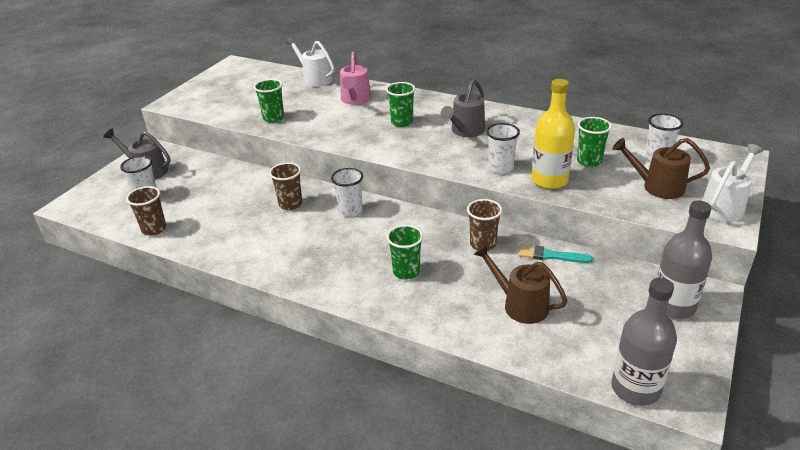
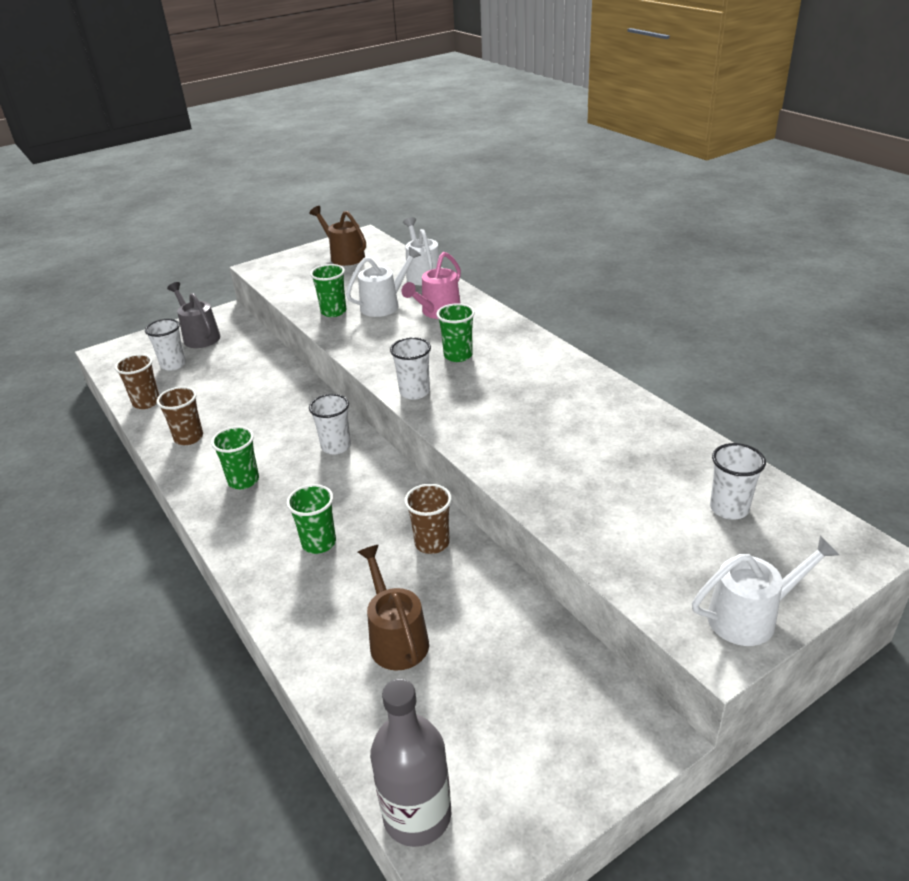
camera: 30 degrees right, 0 degrees up
(290, 204) = (286, 418): brown cup -> brown cup (188, 438)
(309, 104) = (384, 305): none -> white watering can
(465, 131) = (517, 389): grey watering can -> none
(500, 168) = (507, 451): white cup -> white cup (414, 392)
(549, 180) = (548, 489): yellow bottle -> none
(550, 256) = (495, 590): turquoise brush -> none
(589, 161) = (628, 480): green cup -> green cup (243, 480)
(657, 187) = (681, 550): brown watering can -> brown watering can (344, 256)
(673, 306) = (581, 729): grey bottle -> none

